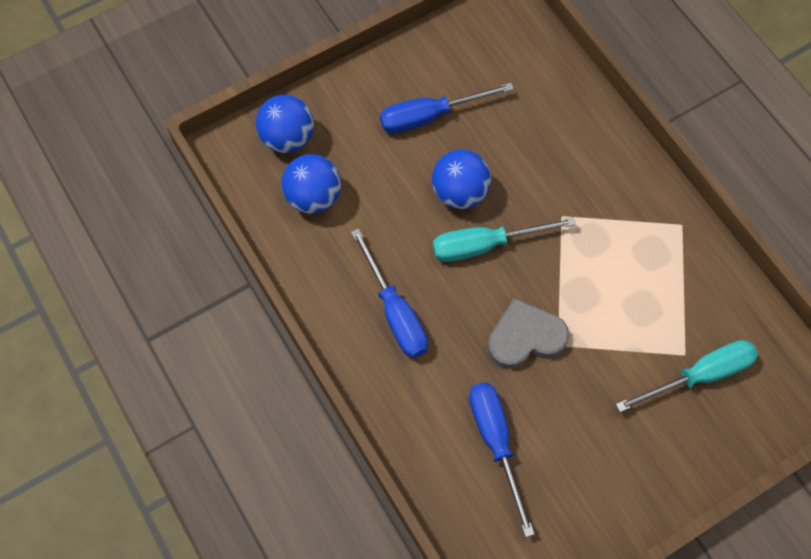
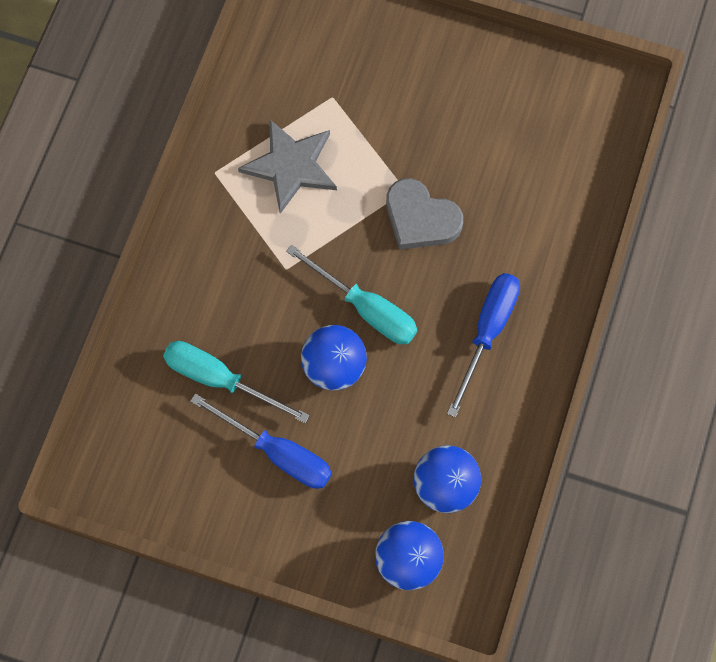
camera: 130 degrees left, 5 degrees up
(496, 442) = (523, 177): blue screwdriver -> none
(645, 280) = (291, 166): none -> grey star
(699, 375) = (341, 76): turquoise screwdriver -> turquoise screwdriver (220, 379)

